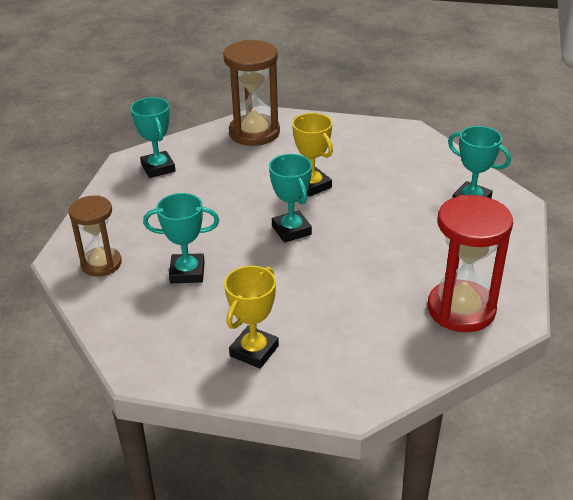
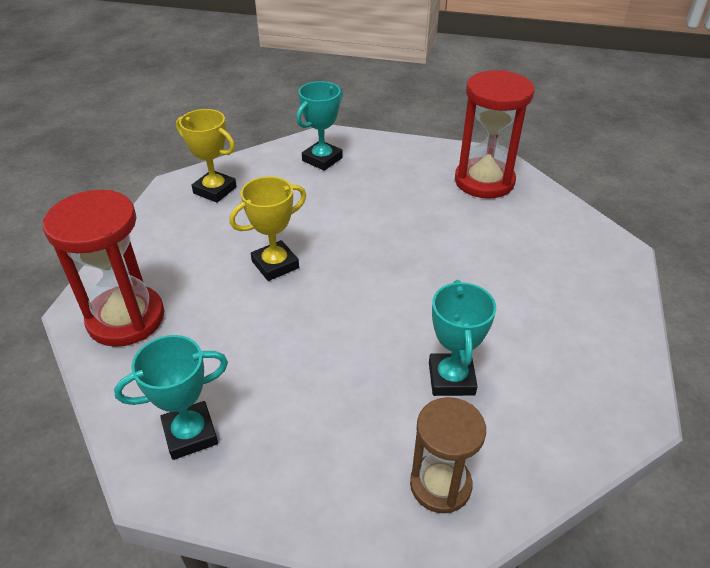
camera: 90 degrees left, 5 degrees up
(254, 133) = (126, 318): brown hourglass -> red hourglass
(254, 351) = (574, 314): yellow trophy -> yellow trophy (215, 190)
(291, 230) = (365, 283): turquoise trophy -> none

